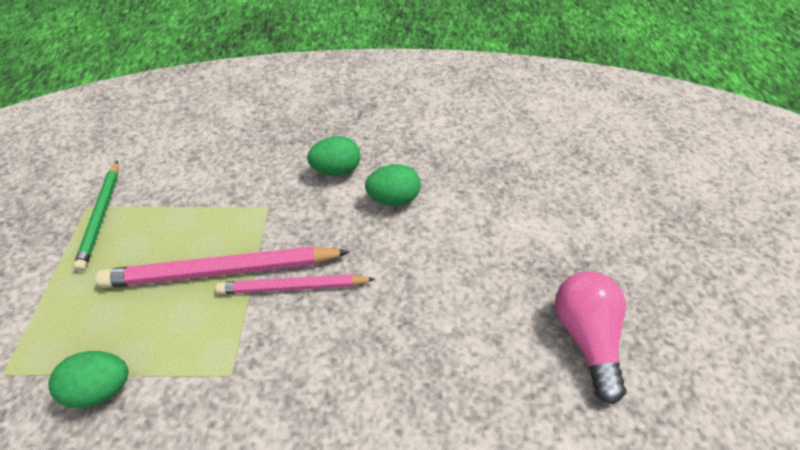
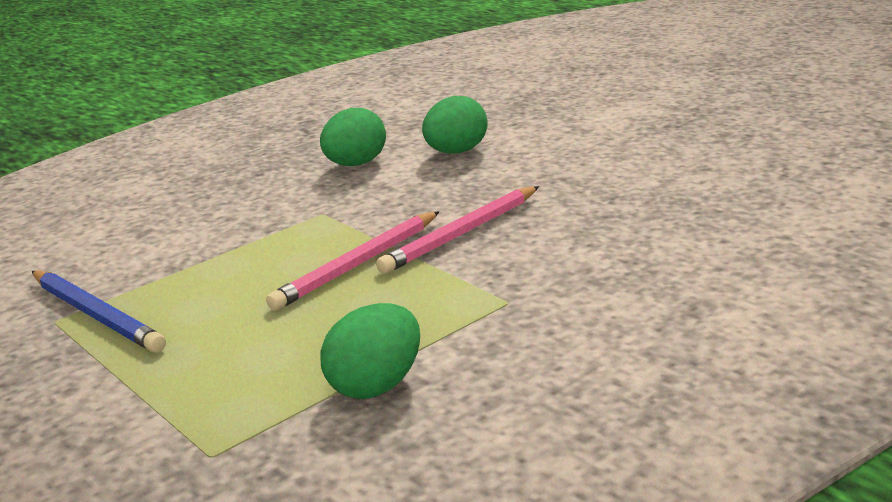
camera: 40 degrees left, 25 degrees down
(101, 216) = (96, 315): green pencil -> blue pencil
(222, 271) = (357, 264): pink pencil -> pink pencil, size x0.63
(586, 337) = (766, 134): pink light bulb -> none

